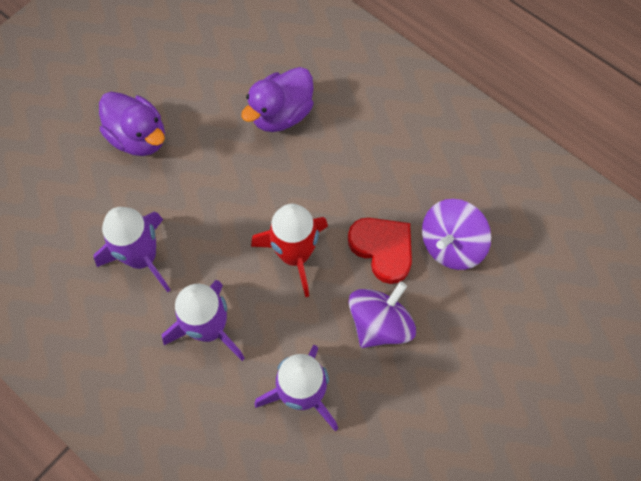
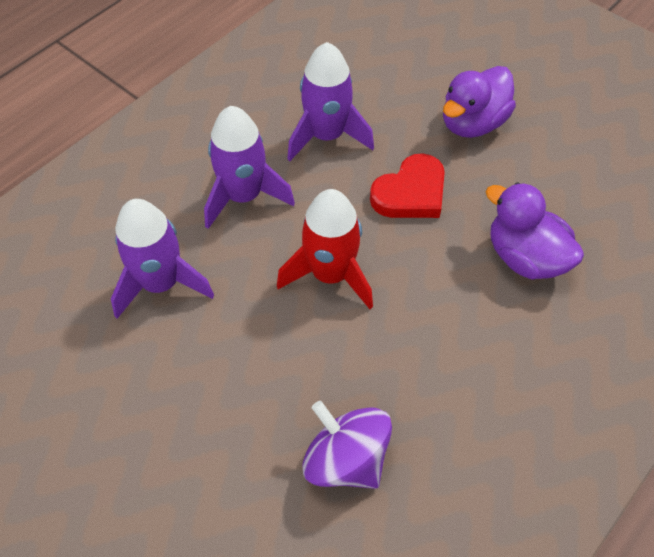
camera: 90 degrees right, 10 degrees down
(380, 324) = (238, 365): purple spinning top -> none
(382, 249) = (339, 372): red heart -> red heart (410, 193)

